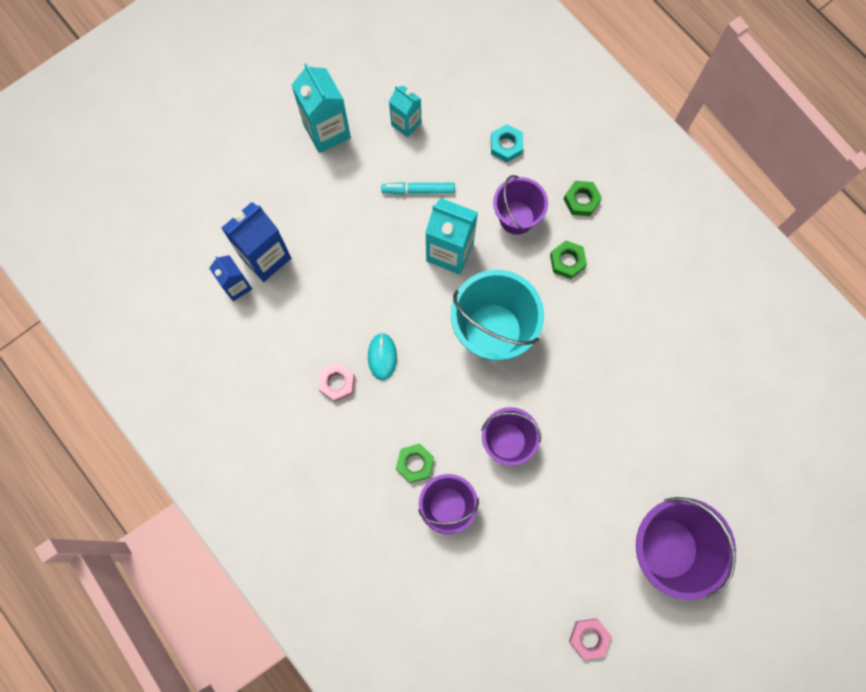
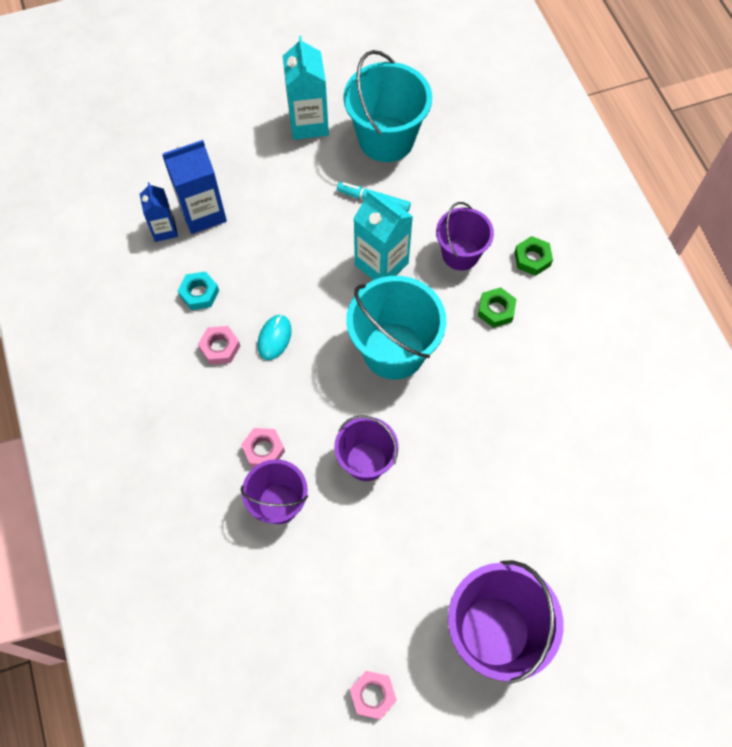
camera: 20 degrees right, 10 degrees down
(406, 123) = (386, 139): turquoise carton -> turquoise bucket
(415, 463) = (263, 450): green nut -> pink nut
(506, 145) = (476, 187): turquoise nut -> turquoise nut (199, 293)

